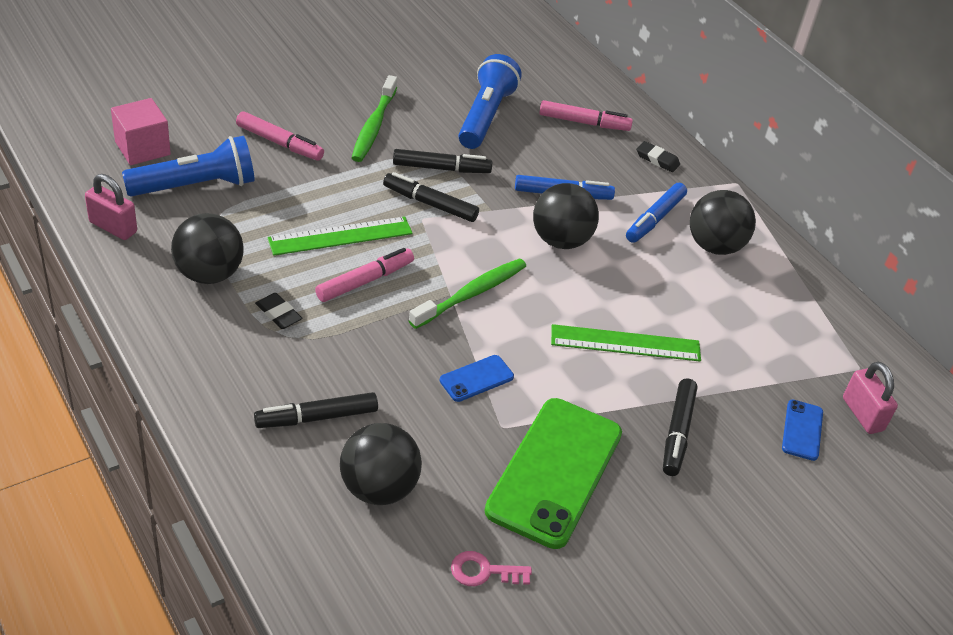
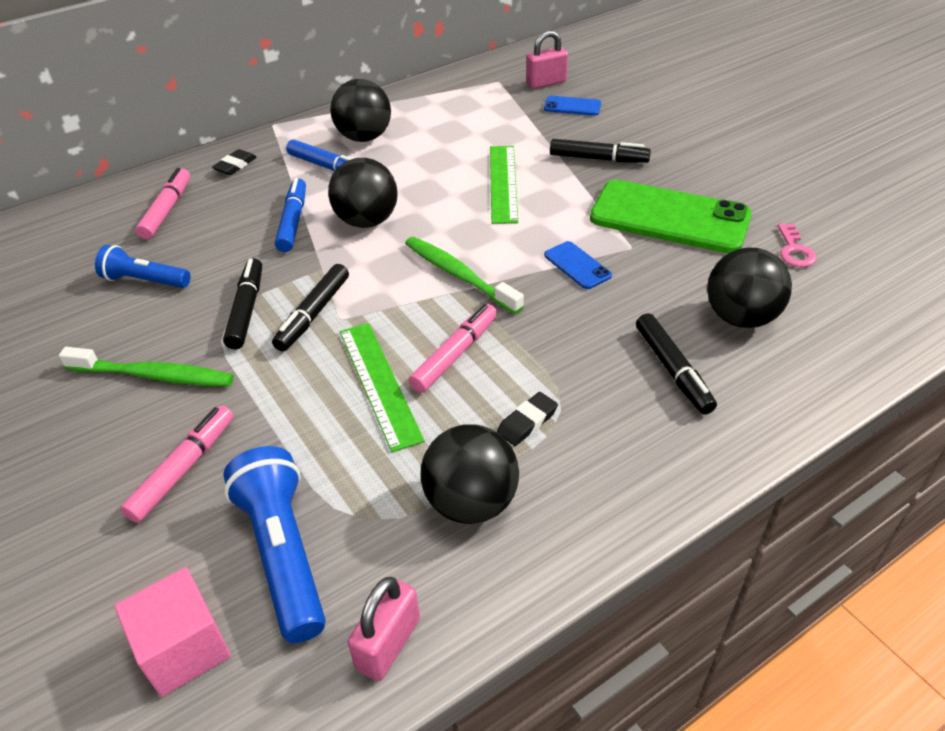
camera: 85 degrees left, 0 degrees up
(365, 281) = (455, 354): pink marker -> pink marker turned 75 degrees clockwise
(485, 116) = (145, 280): blue flashlight -> blue flashlight, size x0.64

